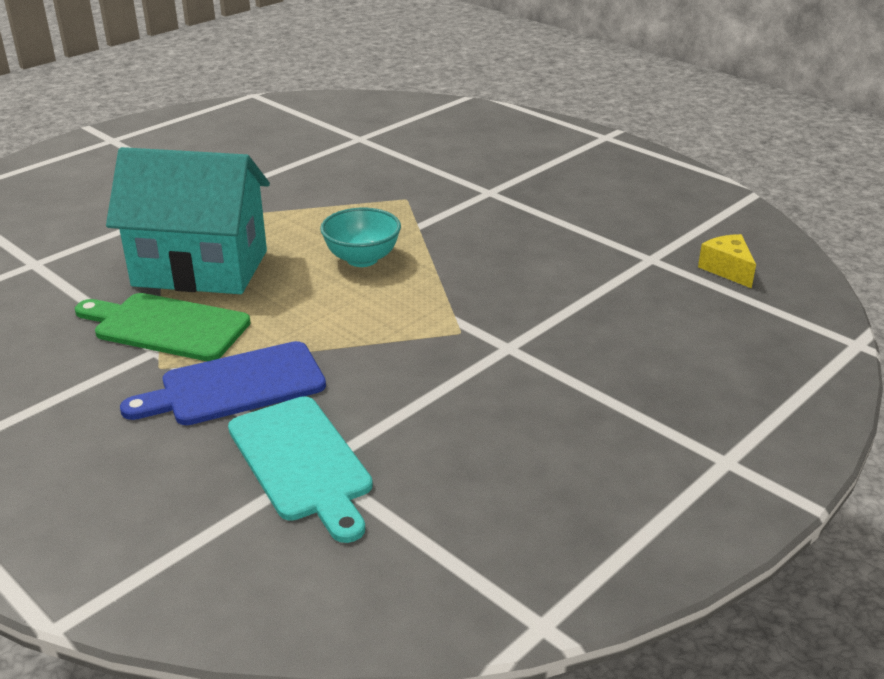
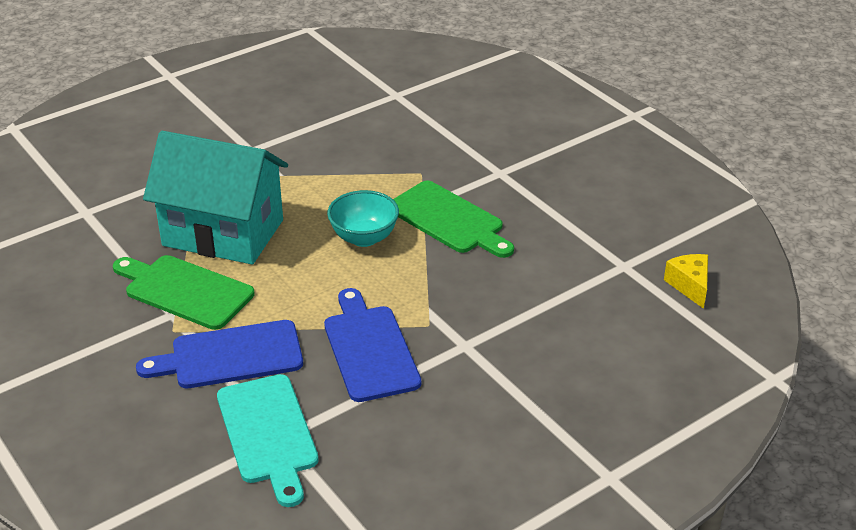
camera: 10 degrees right, 5 degrees up
(400, 362) = (370, 349): none -> blue cutting board
(449, 235) = (448, 220): none -> green cutting board

